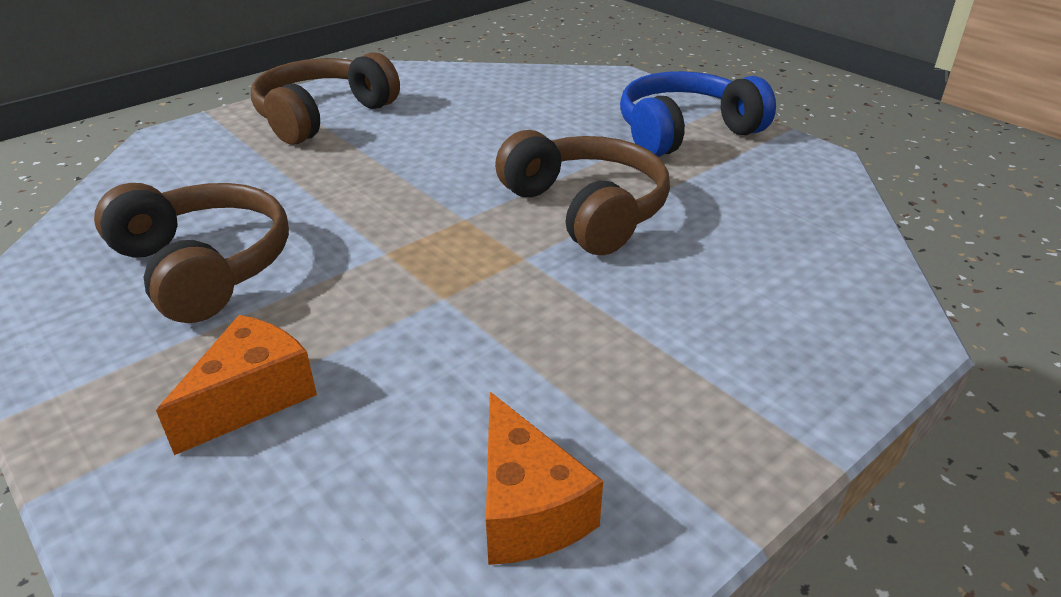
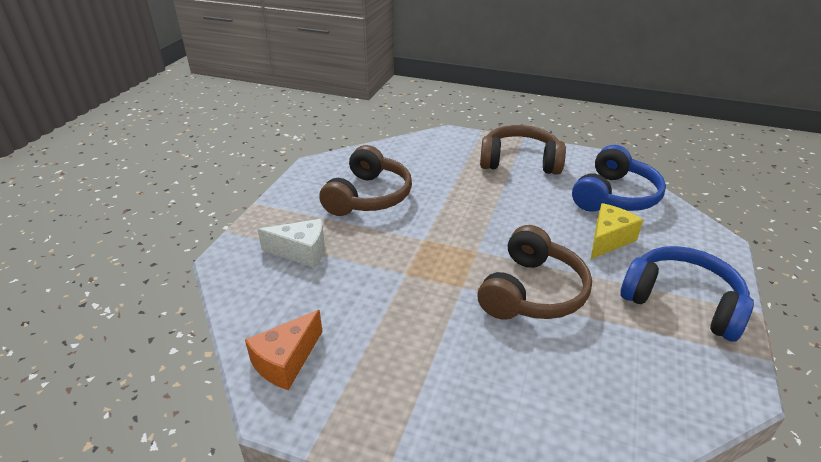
camera: 60 degrees right, 0 degrees up
(252, 398) = (301, 252): orange cheese -> white cheese
(478, 91) = (614, 196): none -> blue headphones
(548, 127) = (608, 240): none -> yellow cheese

